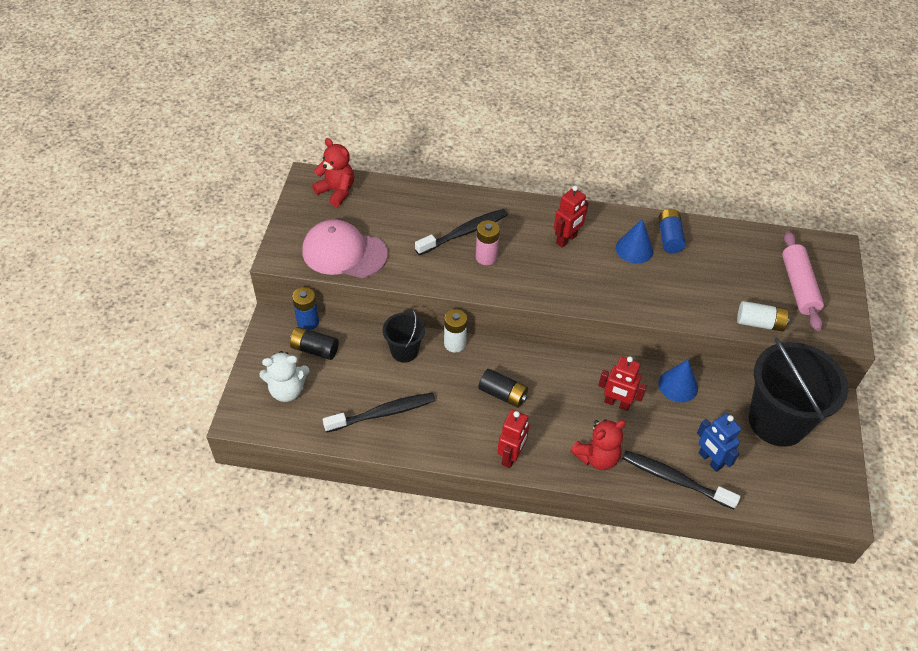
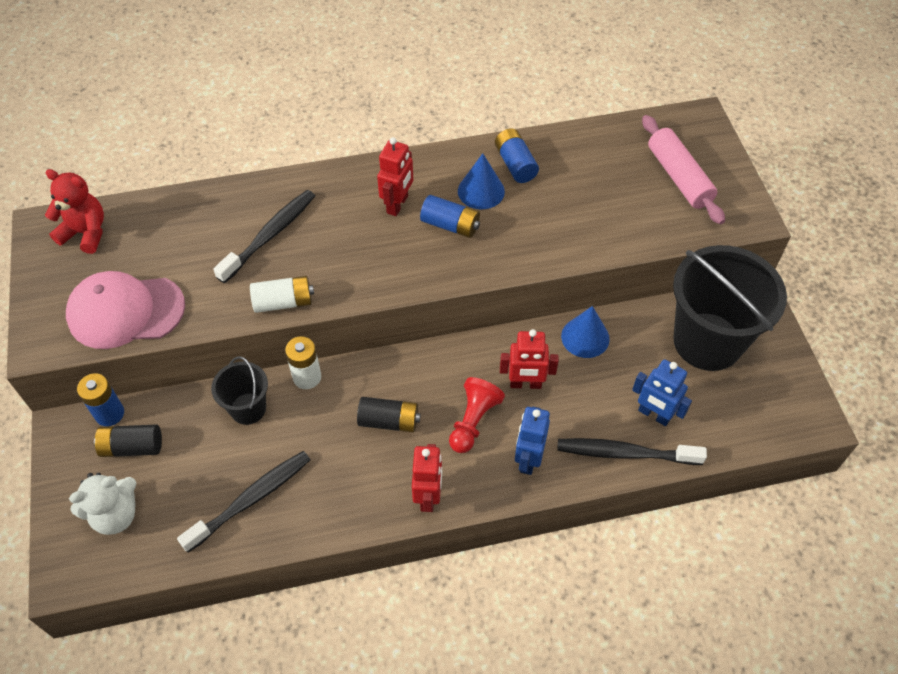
camera: 20 degrees left, 5 degrees up
(486, 257) = (309, 258): pink battery -> none
(566, 416) = (473, 421): none -> red pawn
(597, 457) = (528, 459): red teddy bear -> blue robot
(600, 266) = (450, 225): none -> blue battery
(759, 323) = (654, 235): white battery -> white battery (283, 302)

